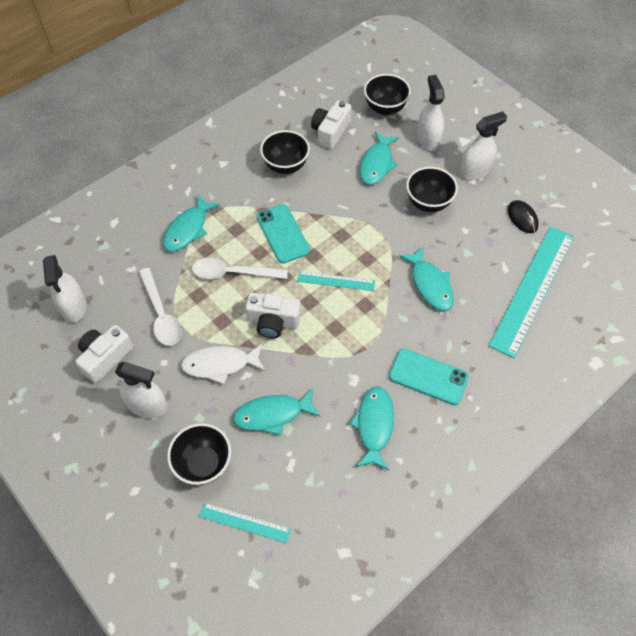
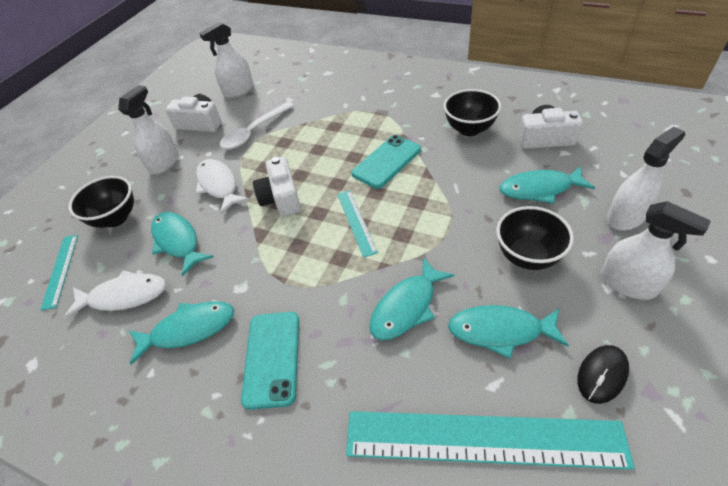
camera: 70 degrees right, 10 degrees down
(147, 405) = (164, 163): white spray bottle -> white spray bottle turned 150 degrees counterclockwise
(188, 229) = (348, 108): turquoise fish -> turquoise fish (500, 331)
(233, 273) = (320, 151): white spoon -> none
(311, 469) = (124, 296): none -> white fish
(385, 108) = (627, 163): black bowl -> none

